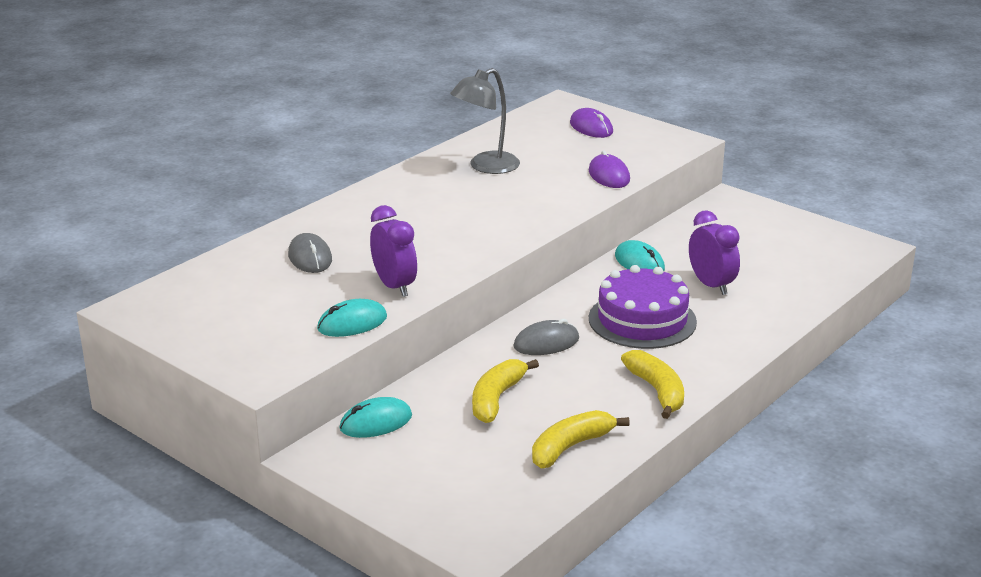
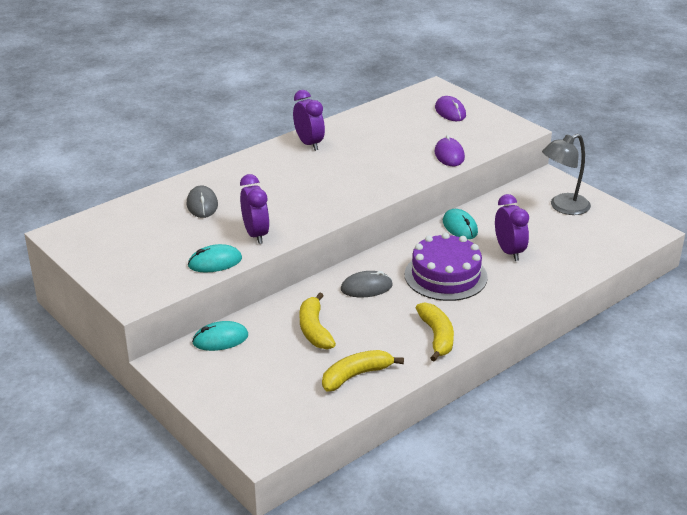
camera: 10 degrees right, 5 degrees up
(425, 176) = (309, 143): none -> purple clock
(486, 167) = (357, 139): grey lamp -> grey lamp (563, 207)
(496, 399) = (314, 330): yellow banana -> yellow banana turned 45 degrees counterclockwise

